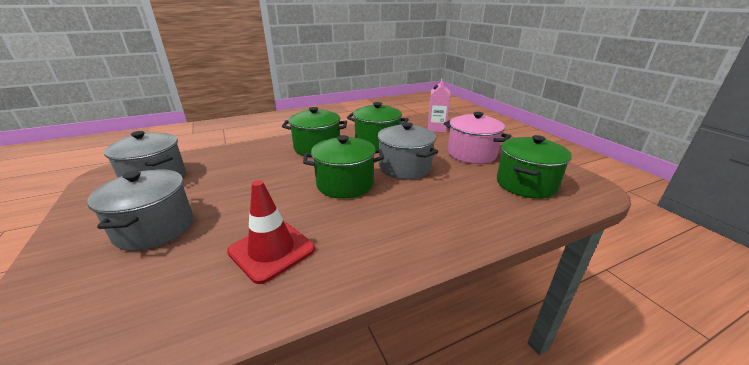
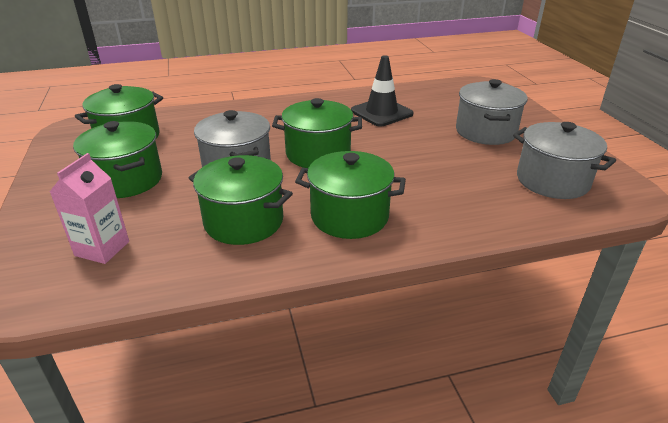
camera: 170 degrees left, 5 degrees up
(271, 250) = (381, 112): red traffic cone -> black traffic cone
(471, 154) = (126, 180): pink pot -> green pot

